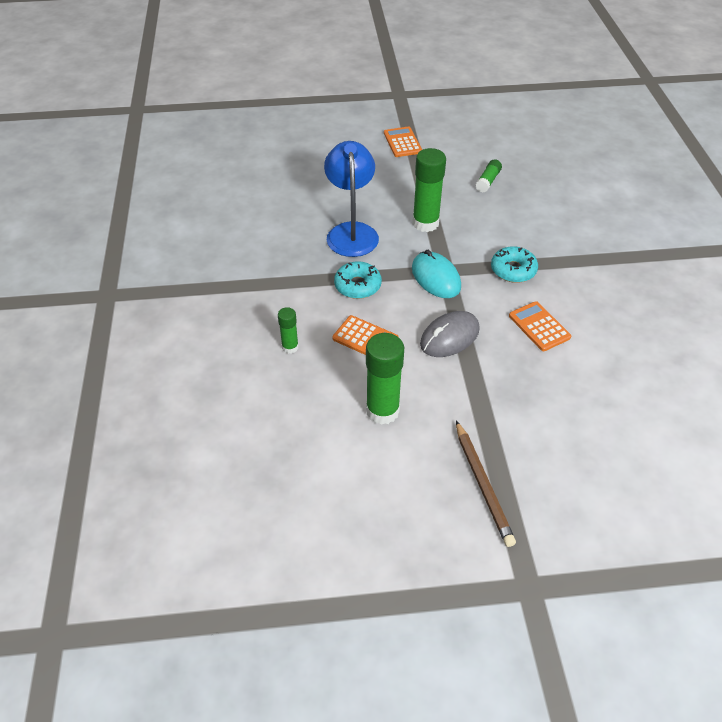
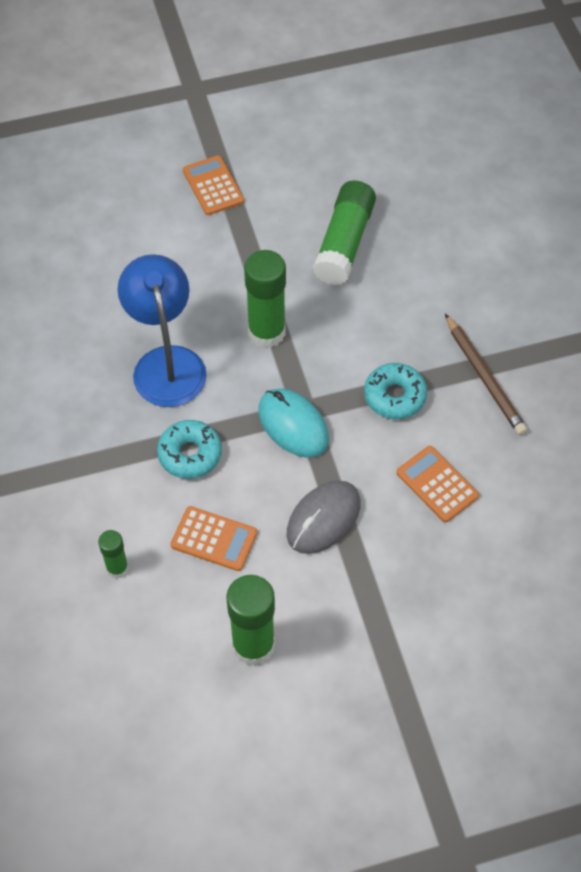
camera: 10 degrees left, 10 degrees up
(482, 484) = (390, 730): brown pencil -> brown pencil (484, 377)
(488, 181) = (344, 243): green glue stick -> green glue stick, size x1.87

